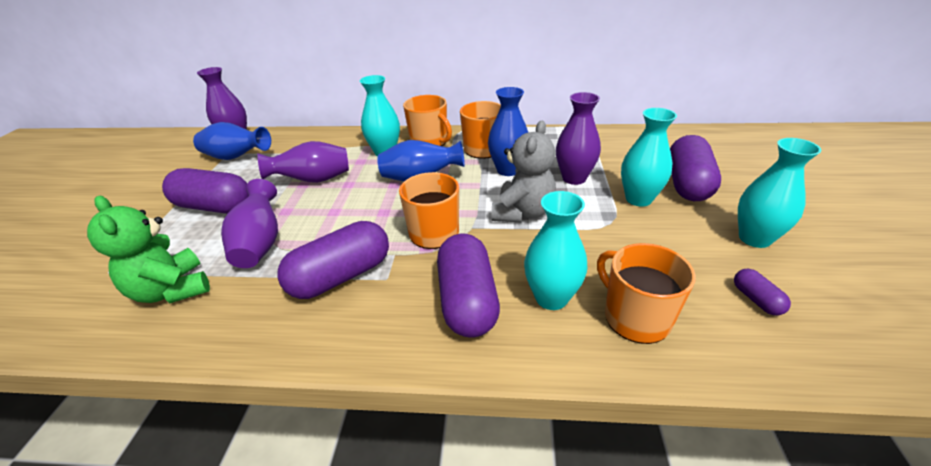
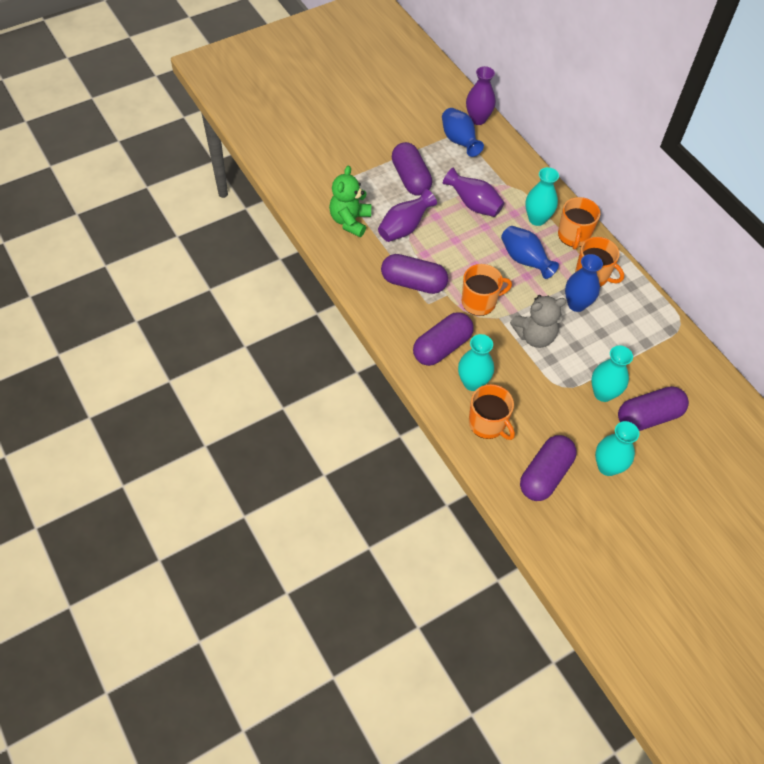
camera: 50 degrees right, 20 degrees up
(574, 178) = (599, 347): purple vase -> none
(635, 317) = (488, 424): orange mug -> orange mug turned 120 degrees clockwise
(756, 299) = (545, 475): purple capsule -> purple capsule, size x2.20

